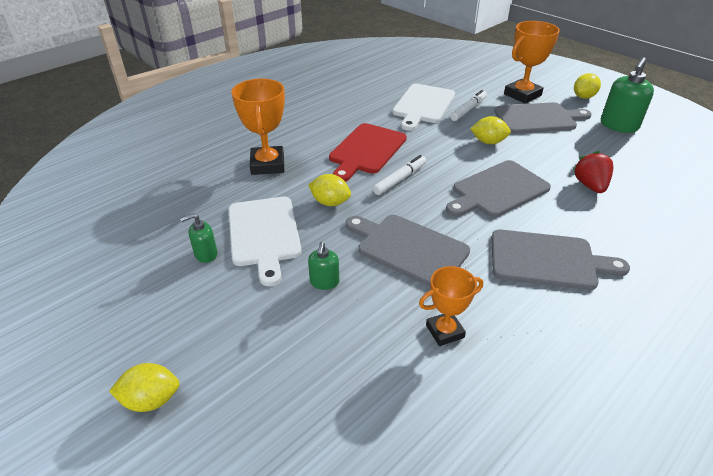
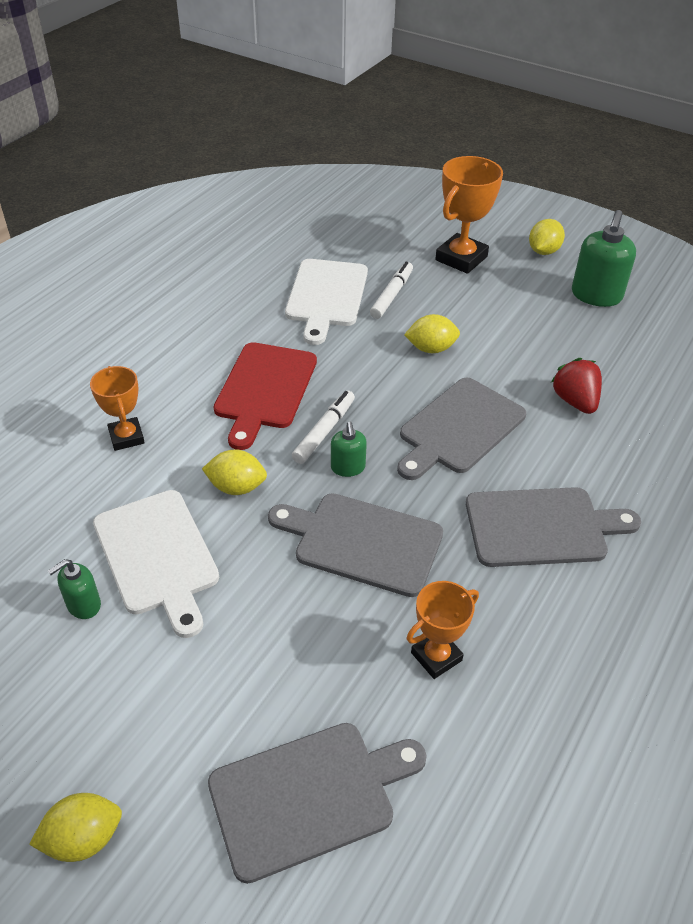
camera: 15 degrees left, 5 degrees up
(267, 165) = (126, 437): orange trophy -> orange trophy, size x0.62
(324, 282) = (264, 616): green soap dispenser -> green soap dispenser (348, 467)
(538, 118) = (490, 298): grey cutting board -> grey cutting board (309, 796)

